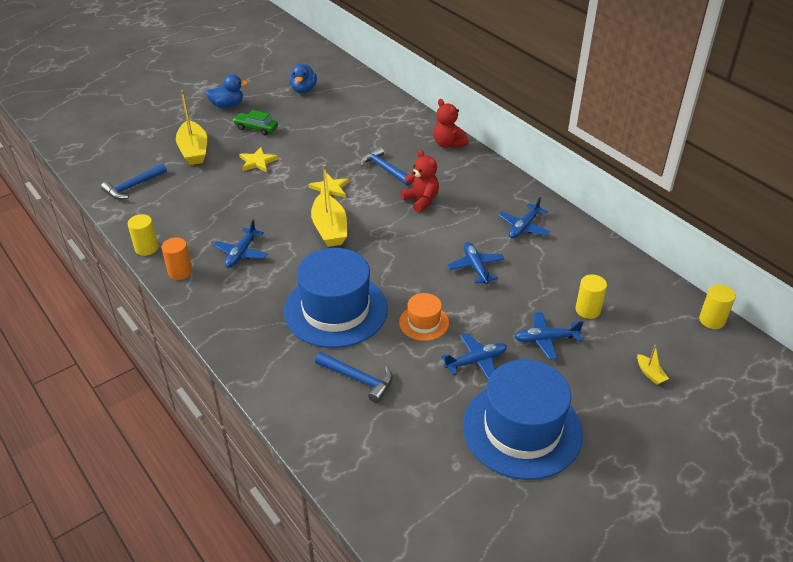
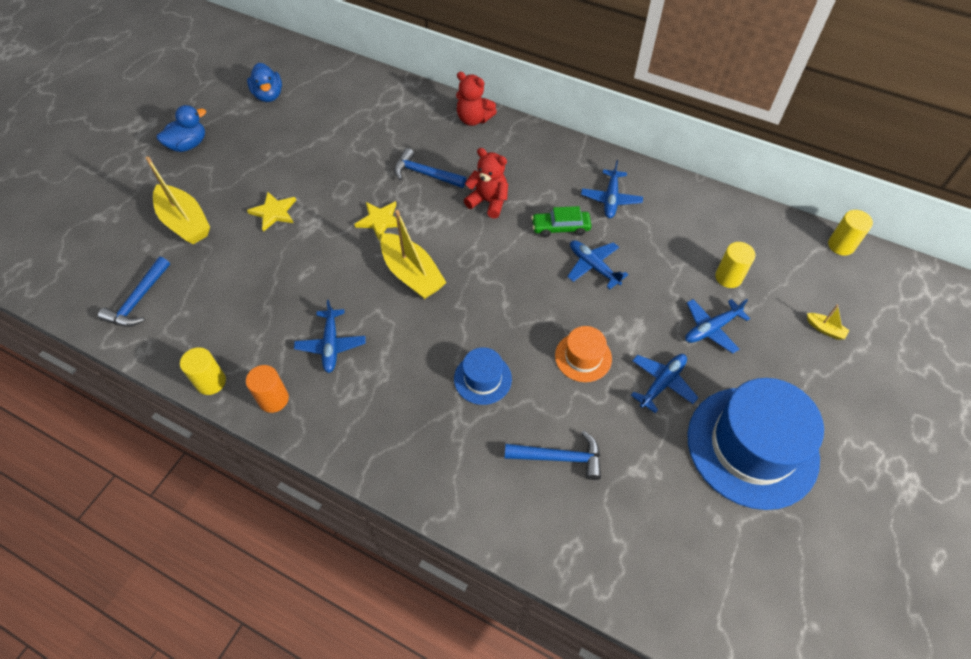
camera: 25 degrees left, 15 degrees up
(256, 128) = (244, 166): green car -> green car (560, 228)
(336, 310) = (482, 378): blue hat -> blue hat, size x0.47

